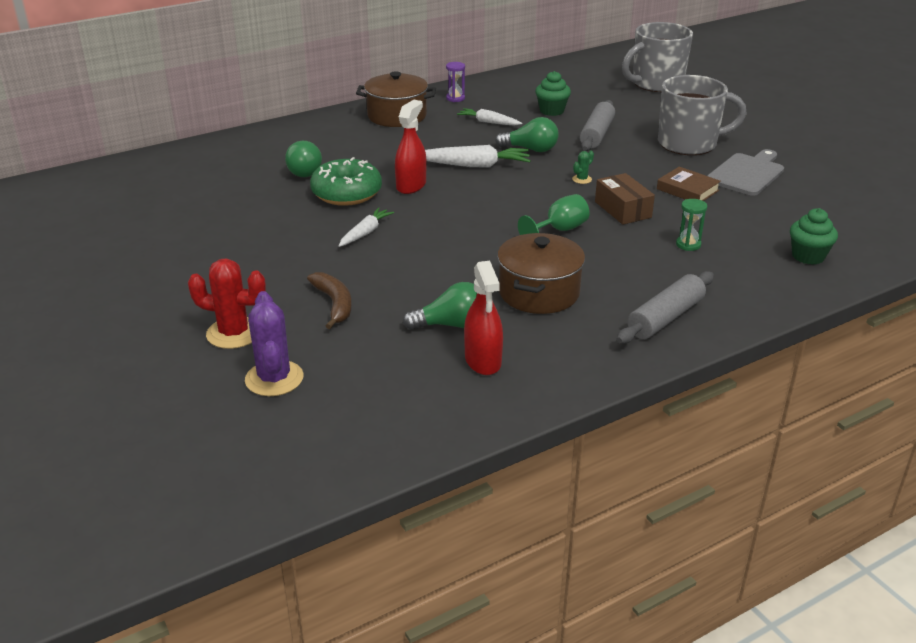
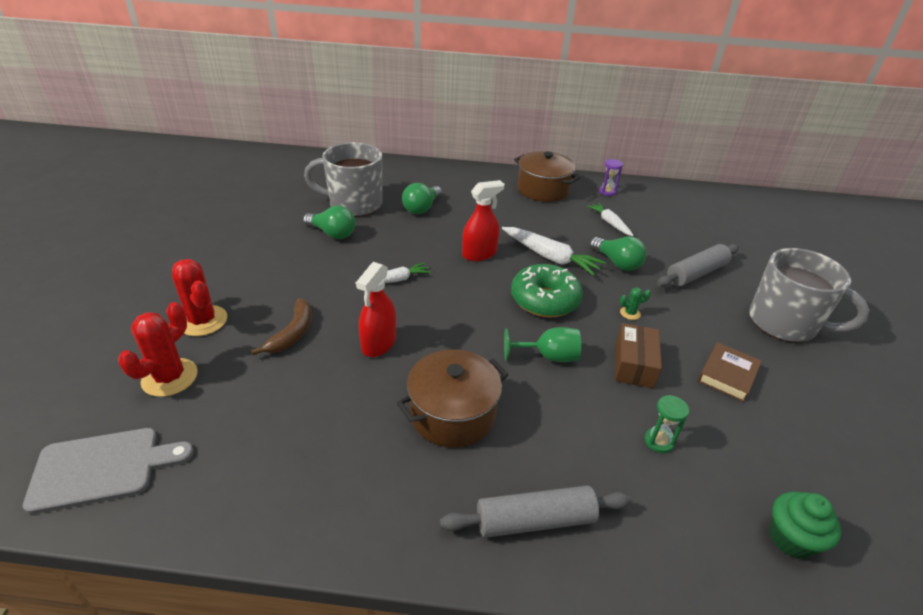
camera: 35 degrees right, 5 degrees up
(274, 379) = (170, 377): purple cactus -> red cactus
(346, 193) = (425, 239): green donut -> green donut (544, 300)
(451, 325) = (344, 404): green light bulb -> green light bulb (332, 233)
(483, 360) = (320, 460): red spray bottle -> red spray bottle (379, 343)
(551, 111) = (678, 234): green cupcake -> none
(656, 84) = (815, 245): grey mug -> grey mug (354, 204)
(687, 190) = (727, 375): brown book -> brown book turned 45 degrees clockwise
(747, 173) = (819, 388): grey cutting board -> grey cutting board (102, 468)

